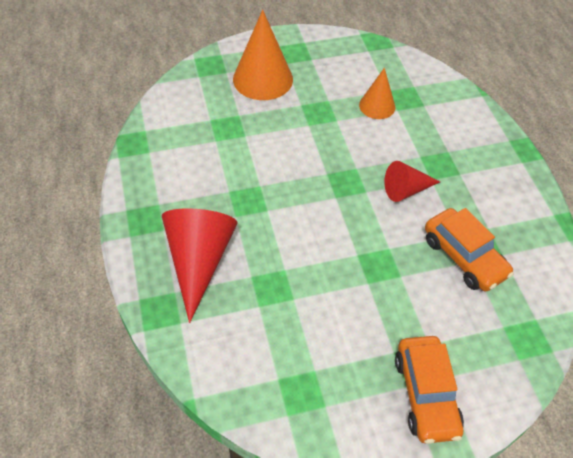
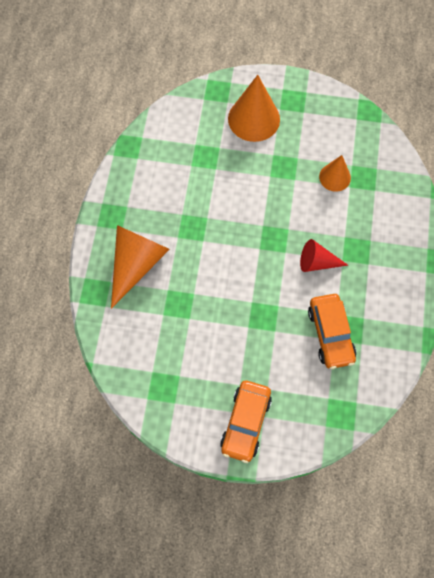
camera: 25 degrees right, 15 degrees up
(199, 261) = (136, 264): red cone -> orange cone

